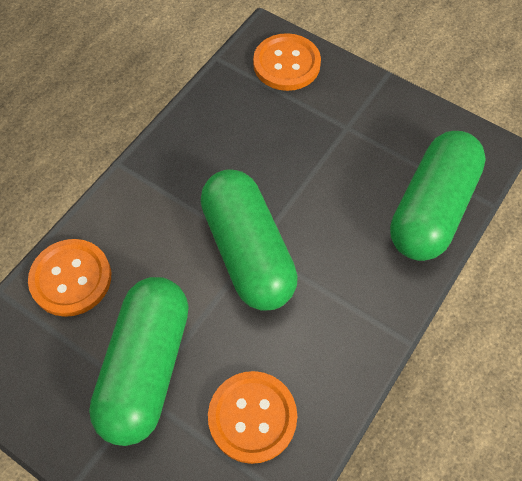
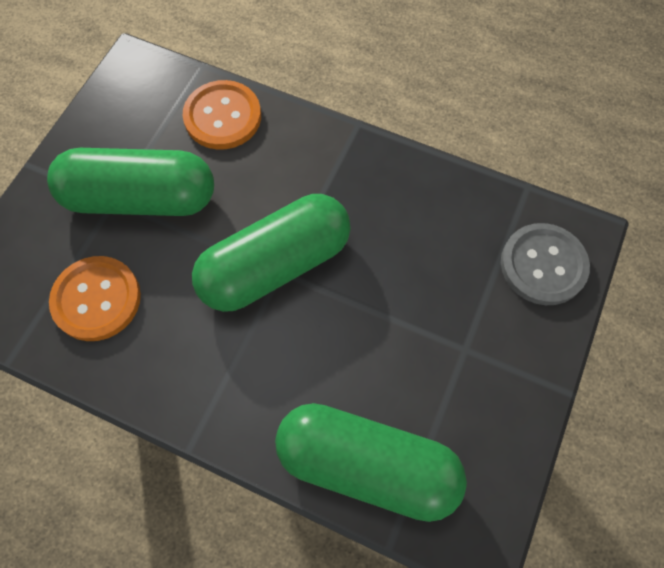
camera: 80 degrees right, 5 degrees up
(286, 64) = (543, 265): orange button -> grey button

